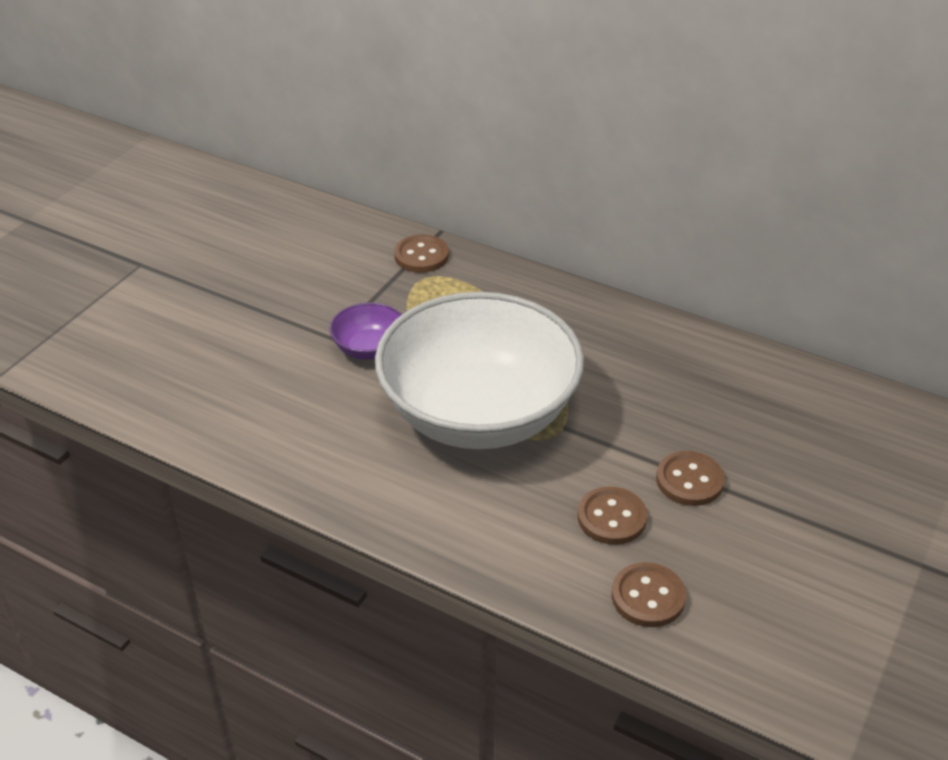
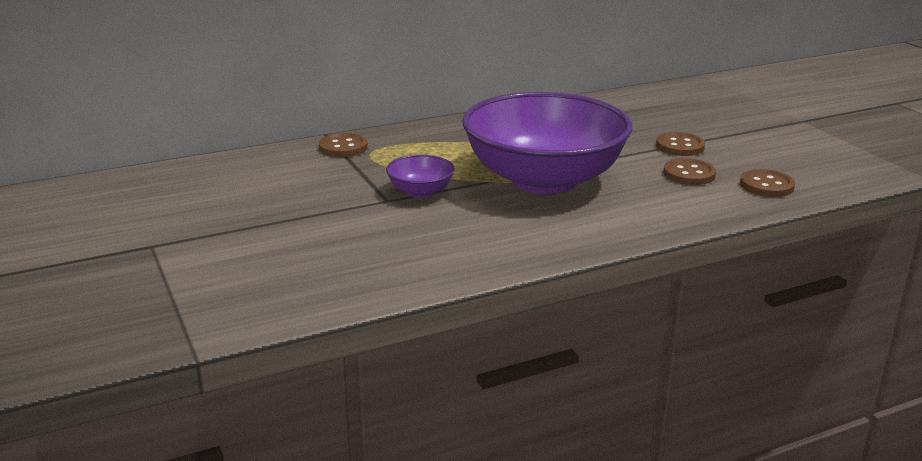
camera: 55 degrees left, 15 degrees down
(479, 414) = (543, 180): white bowl -> purple bowl

